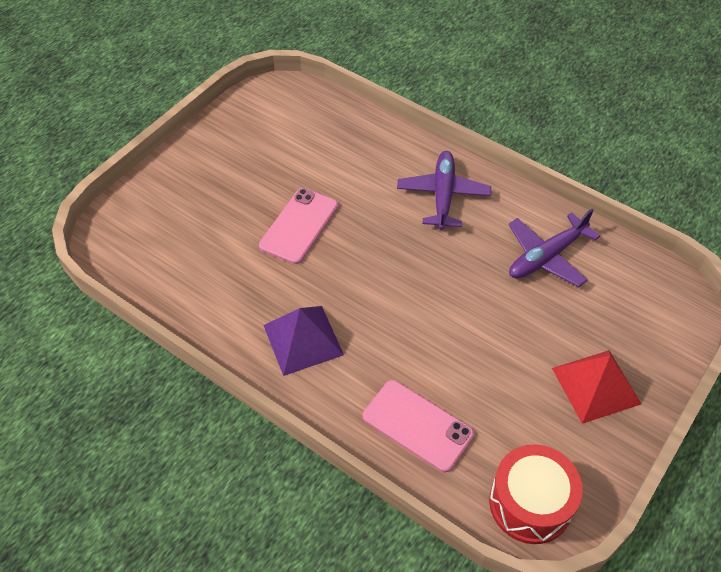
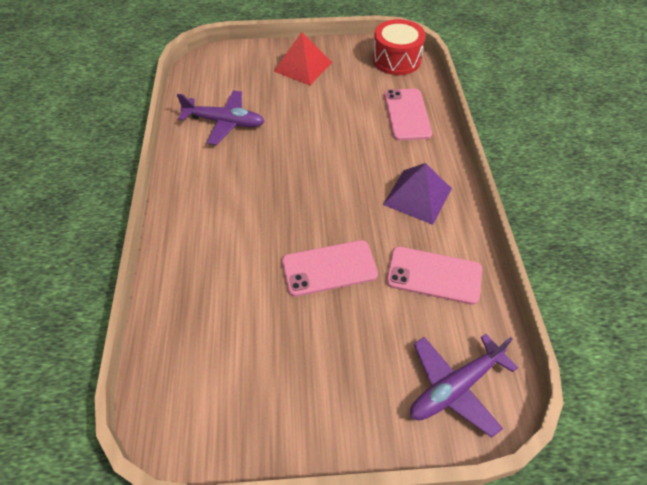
camera: 130 degrees left, 0 degrees up
(220, 285) = (433, 275): none -> pink phone
(443, 195) = (213, 201): purple plane -> purple plane (455, 387)

